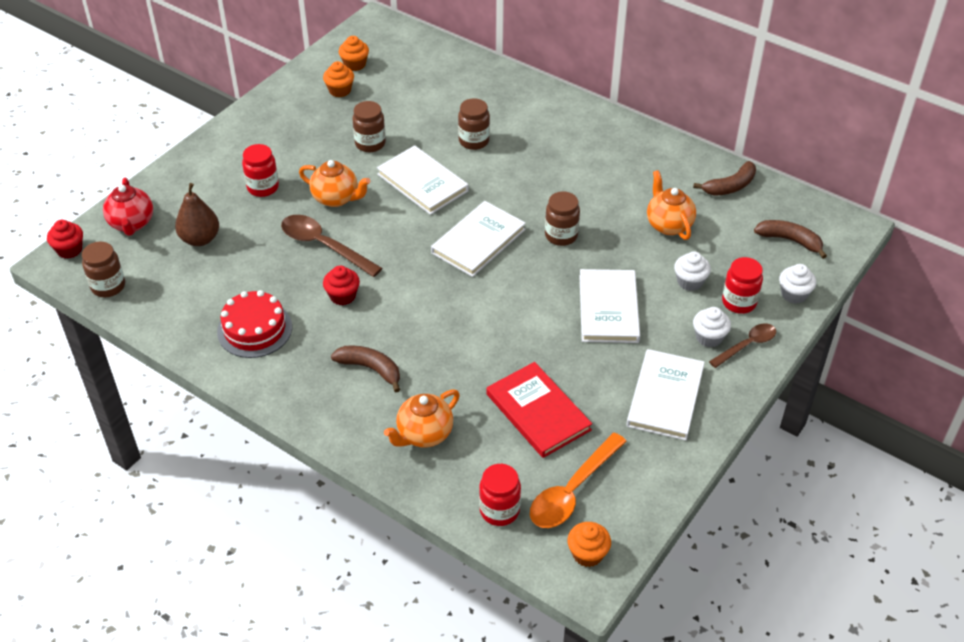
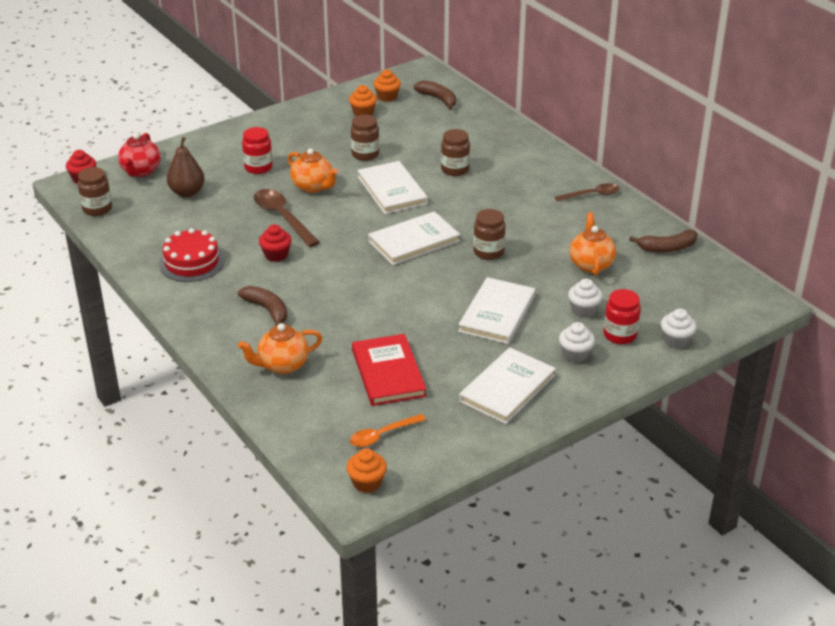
camera: 20 degrees right, 10 degrees down
(499, 510) = (311, 433): red jar -> none
(572, 491) = (382, 435): orange spoon -> orange spoon, size x0.63
(747, 345) = (607, 368): brown spoon -> brown spoon (592, 195)
(790, 240) = (698, 300): brown banana -> brown banana (438, 99)

